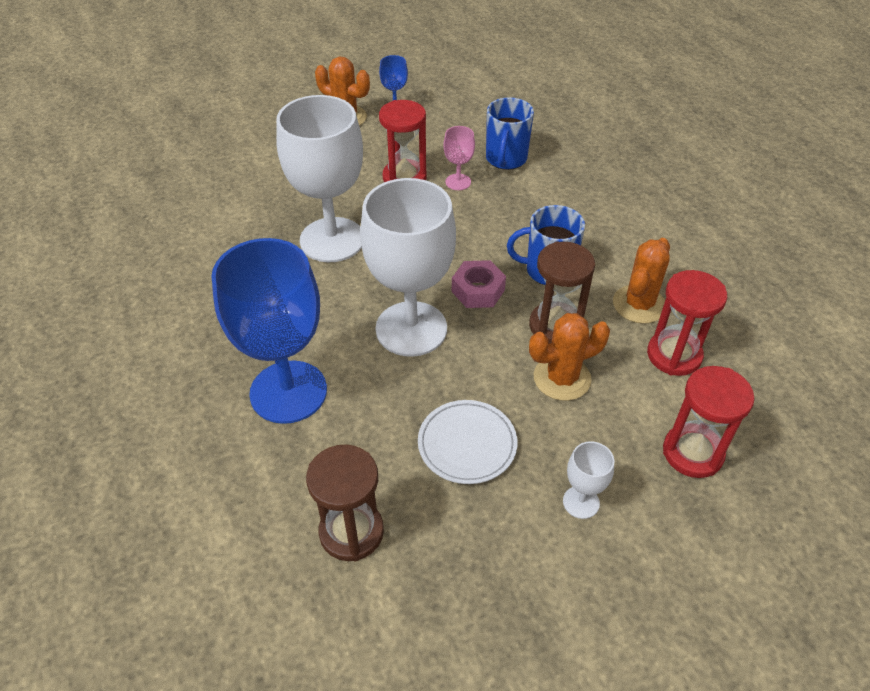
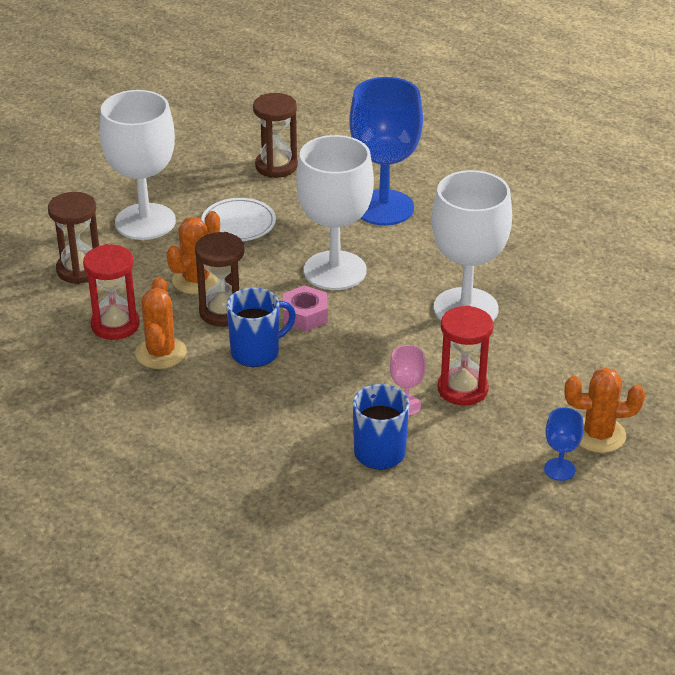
camera: 150 degrees right, 10 degrees down
(581, 502) = (145, 222): white goblet -> white goblet, size x2.34
(692, 453) = (79, 270): red hourglass -> brown hourglass

